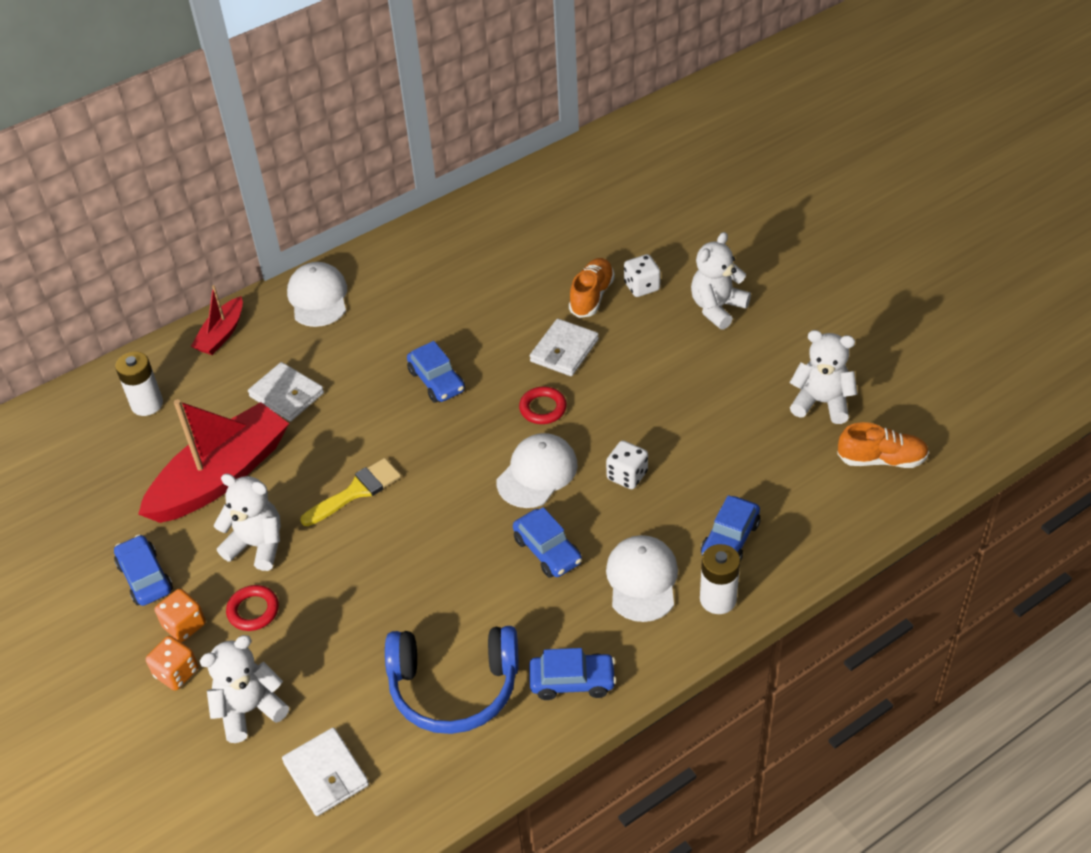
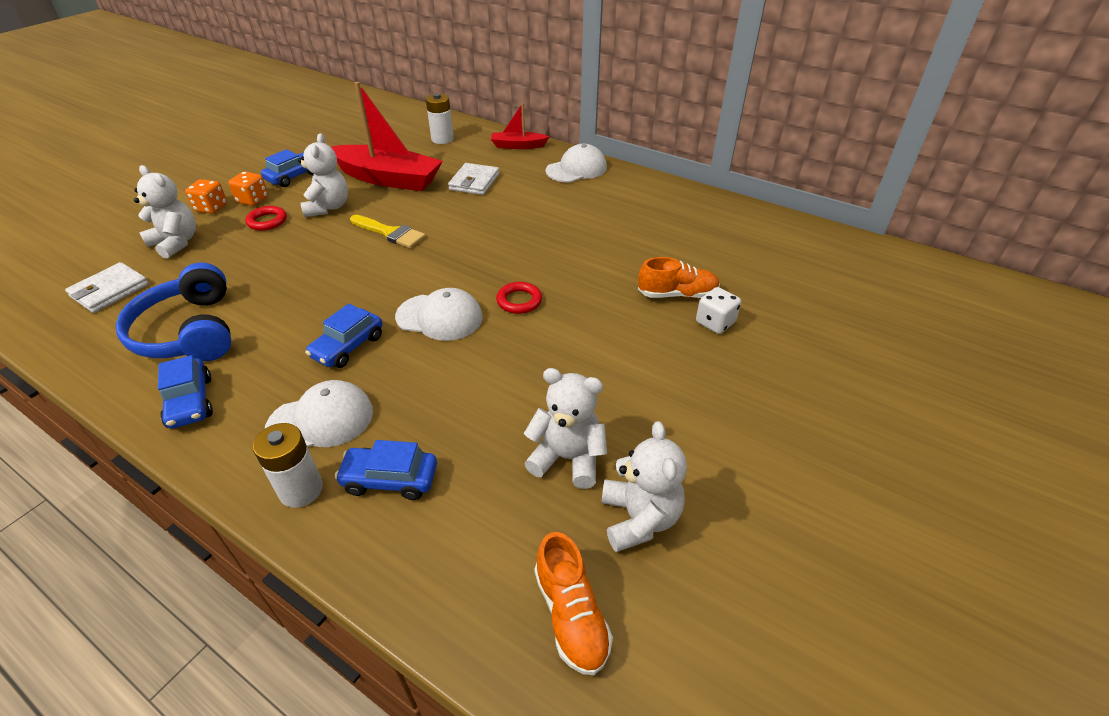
camera: 65 degrees right, 5 degrees down
(437, 381) = (522, 239): blue car -> none
(564, 350) = (597, 295): white wallet -> none
(627, 475) = (456, 375): white dice -> none
(717, 308) = (727, 385): white teddy bear -> white teddy bear (567, 458)

